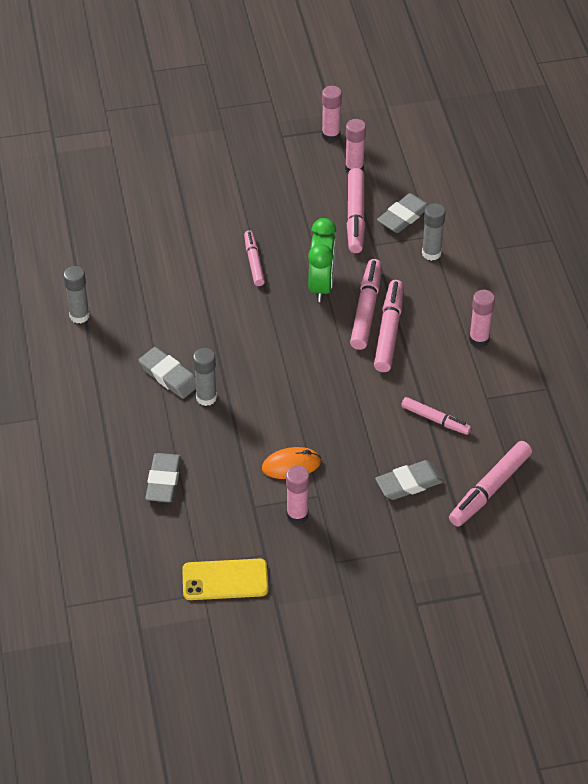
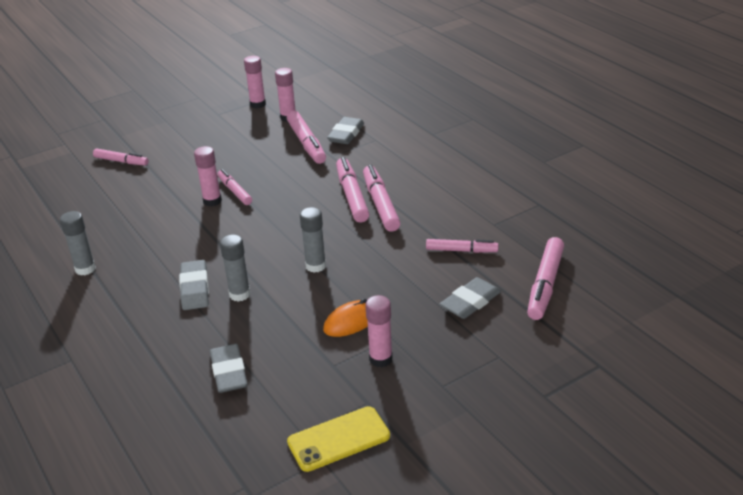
camera: 20 degrees left, 15 degrees down
(157, 178) = (121, 161): none -> pink marker
(169, 376) = (195, 289): grey eraser -> grey eraser turned 60 degrees clockwise
(321, 285) = (303, 191): green clock -> none
(431, 253) = (383, 149): grey glue stick -> grey glue stick (315, 266)
(479, 339) = (460, 189): pink glue stick -> pink glue stick (212, 201)

